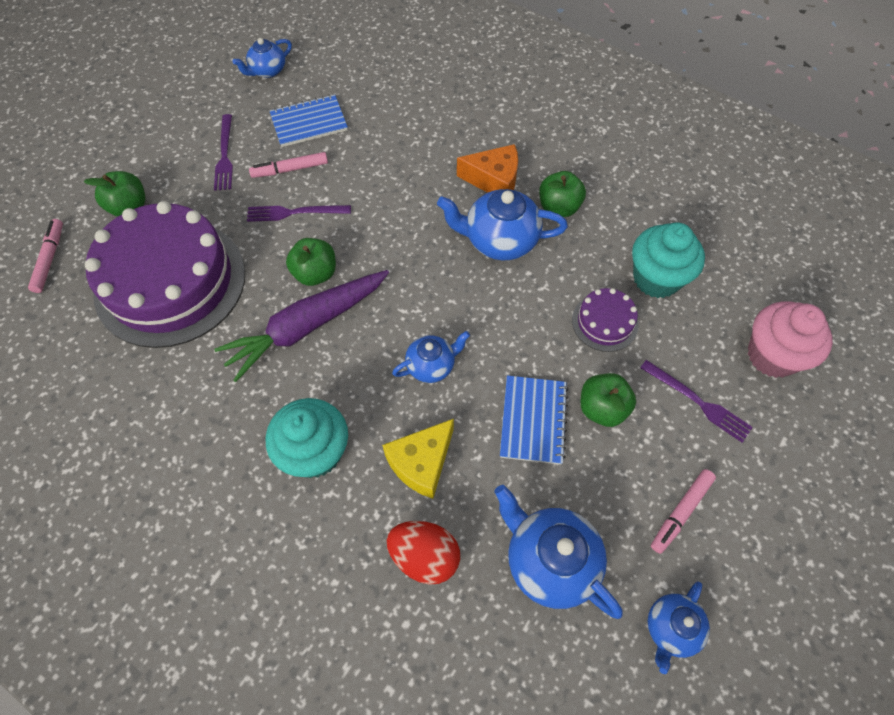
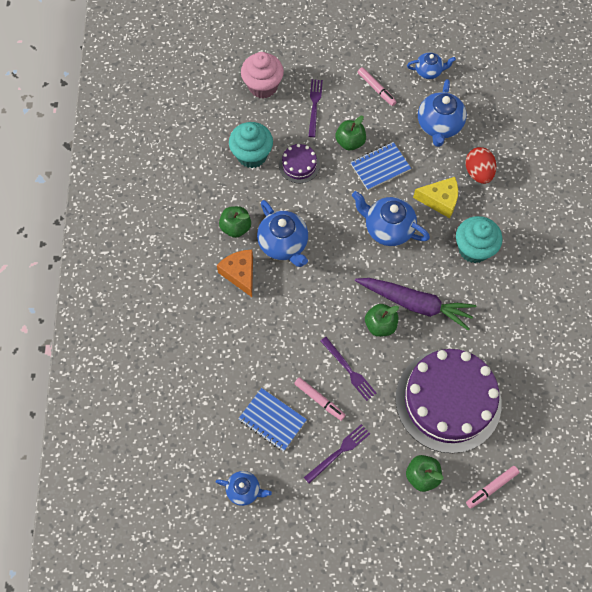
camera: 125 degrees left, 5 degrees up
(431, 365) = (387, 228): blue teapot -> blue teapot, size x1.67
(680, 512) = (376, 89): pink marker -> pink marker turned 45 degrees clockwise

